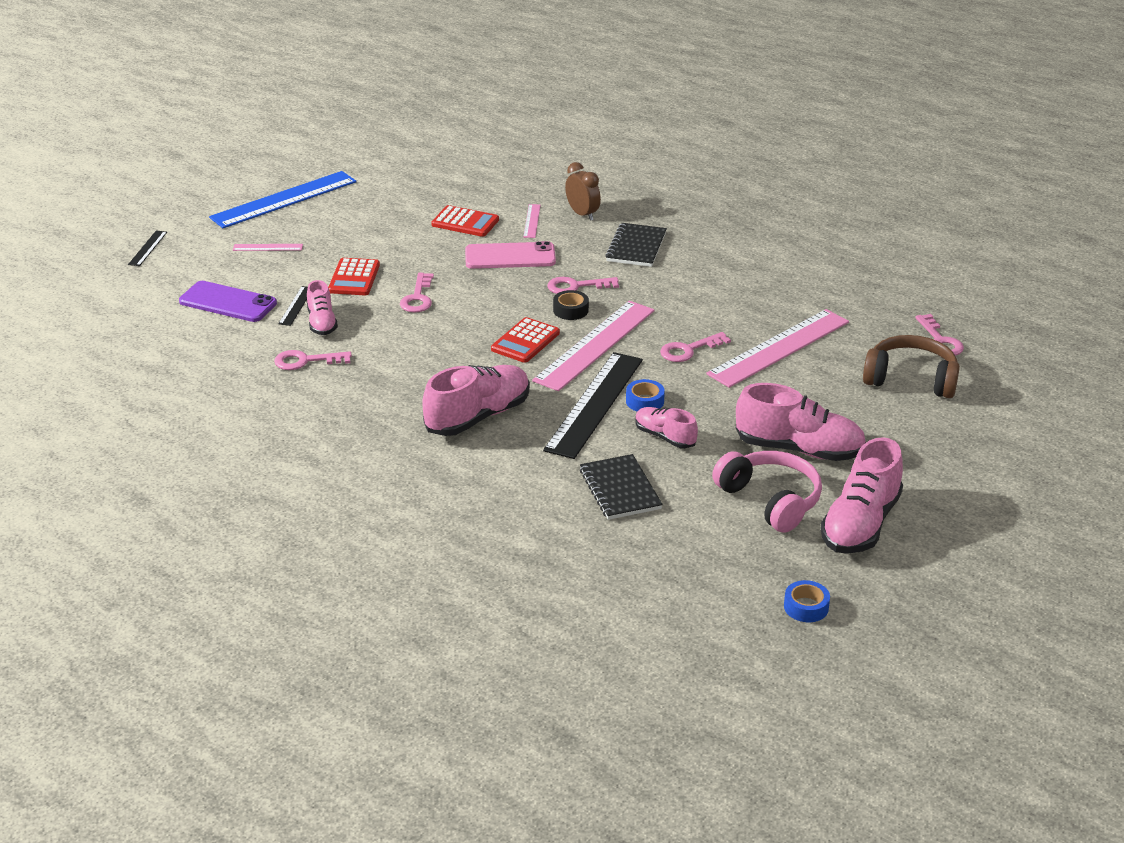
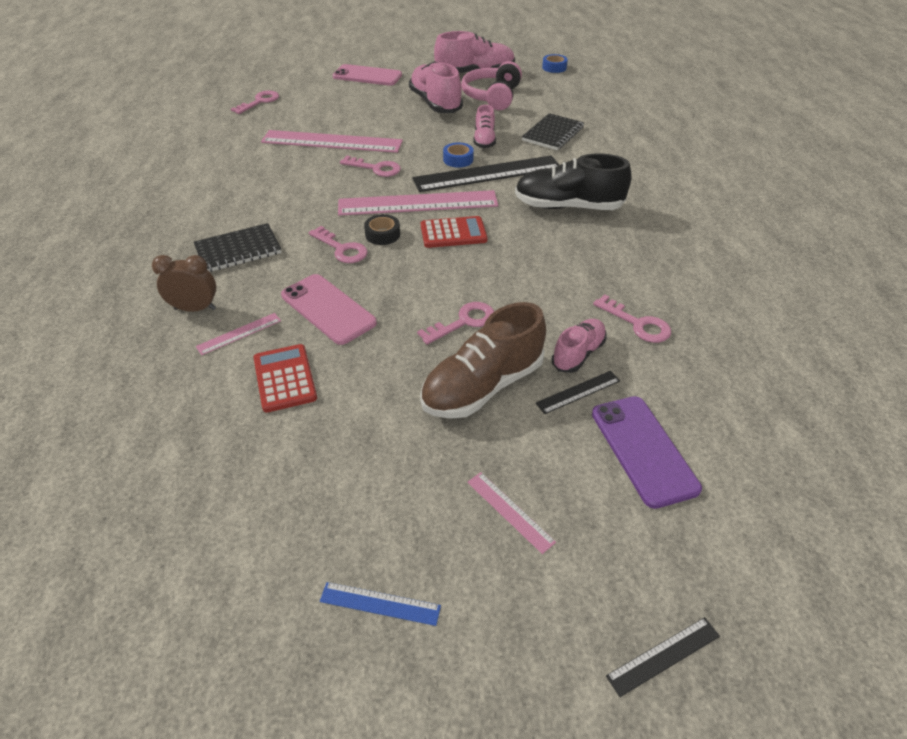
camera: 130 degrees left, 10 degrees up
(284, 199) = (380, 603): blue ruler -> blue ruler, size x0.43
(354, 278) = (482, 386): red calculator -> brown shoe
(478, 417) = (568, 207): pink shoe -> black shoe
(582, 214) = (195, 309): brown clock -> brown clock turned 75 degrees clockwise
(911, 379) = (318, 97): brown headphones -> none
(946, 438) = (367, 76): none -> pink phone

